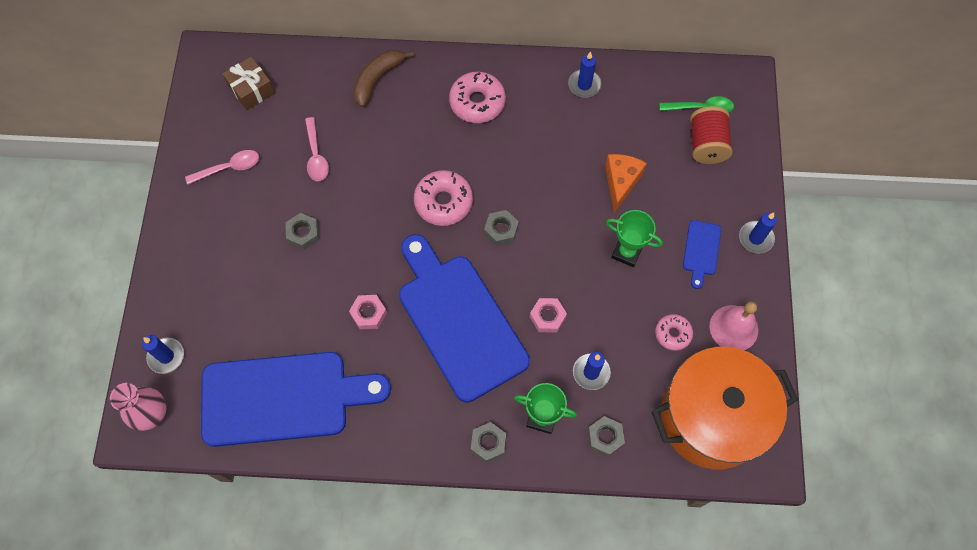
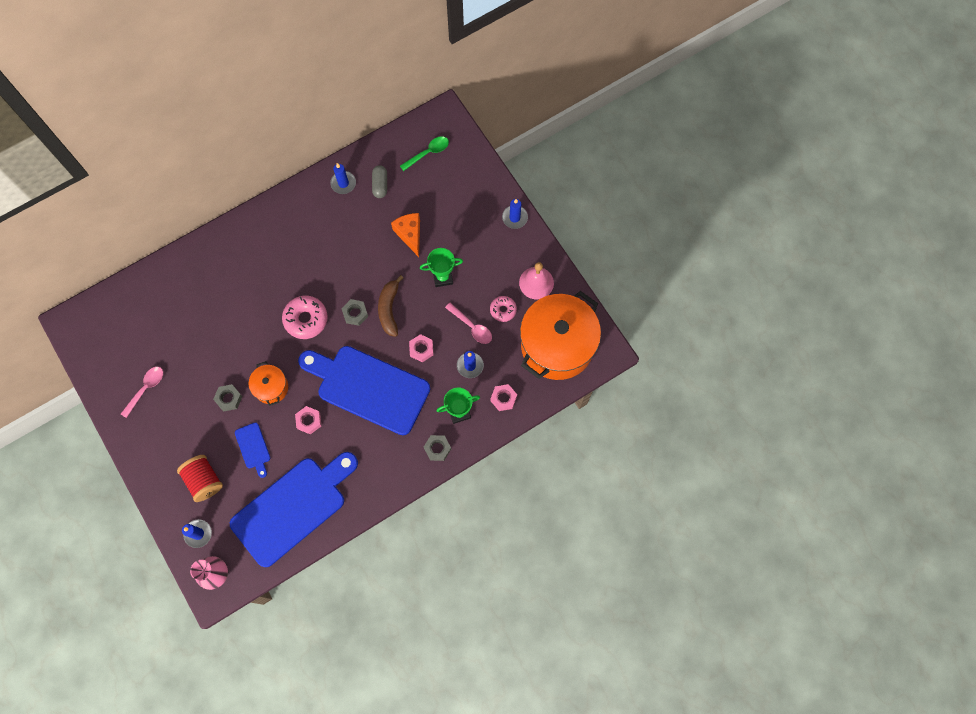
camera: 35 degrees left, 5 degrees up
(251, 89) = (120, 326): brown gift -> none
(316, 156) = (199, 343): pink spoon -> pink spoon (472, 327)
(355, 251) = (271, 387): none -> orange pot
(377, 79) = (202, 265): brown banana -> brown banana (389, 309)
(477, 102) = (281, 239): pink donut -> none
(605, 437) = (503, 398): grey nut -> pink nut
(624, 110) = (380, 185): none -> grey capsule
(701, 251) = (487, 247): blue cutting board -> blue cutting board (253, 448)
(706, 144) = (447, 175): red spool -> red spool (204, 480)

